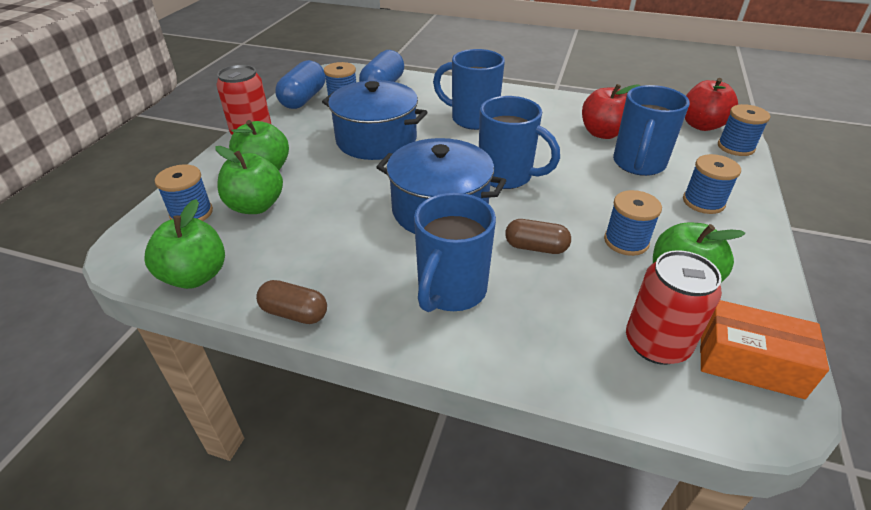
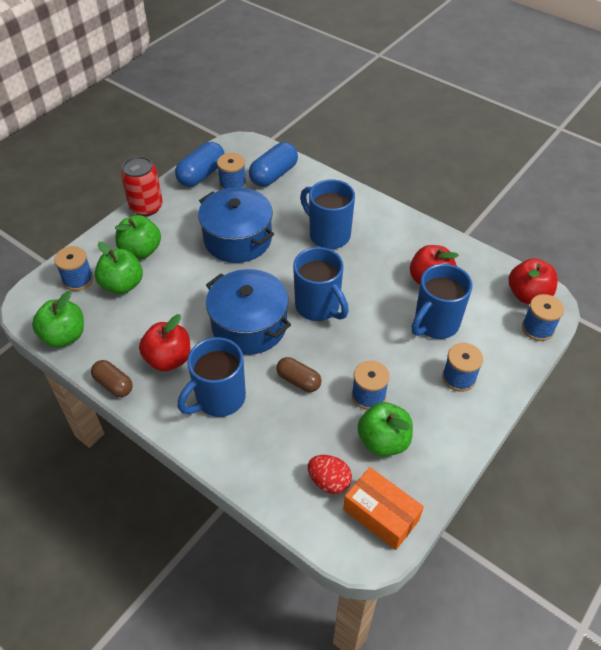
camera: 20 degrees right, 10 degrees up
(358, 266) = (168, 359): none -> red apple
(656, 344) = (329, 481): red can -> red egg

